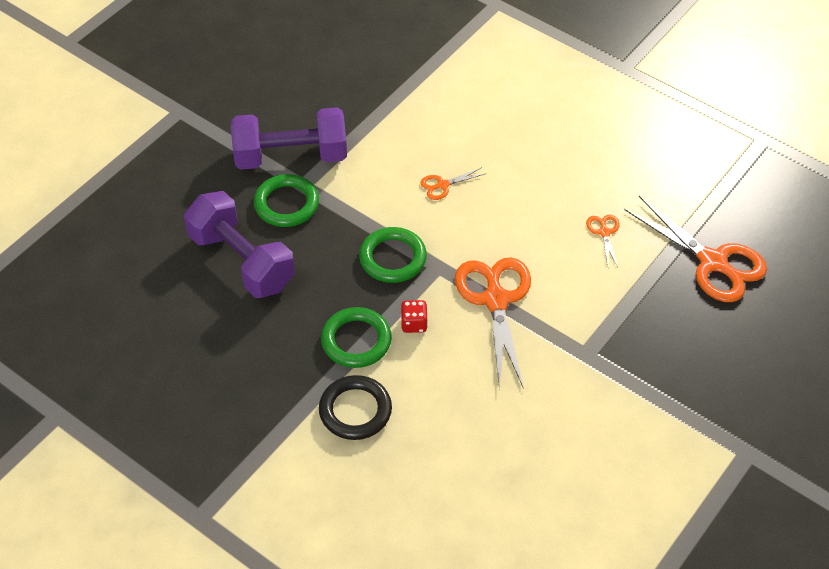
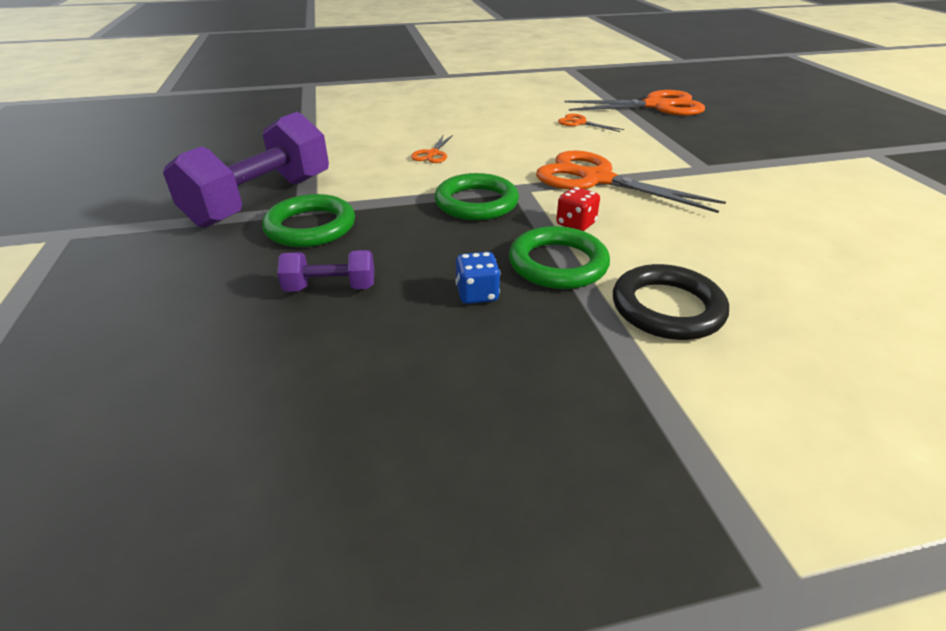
camera: 50 degrees left, 15 degrees down
(242, 261) = (331, 288): purple dumbbell -> purple dumbbell, size x0.47
(292, 323) = (477, 294): none -> blue dice

